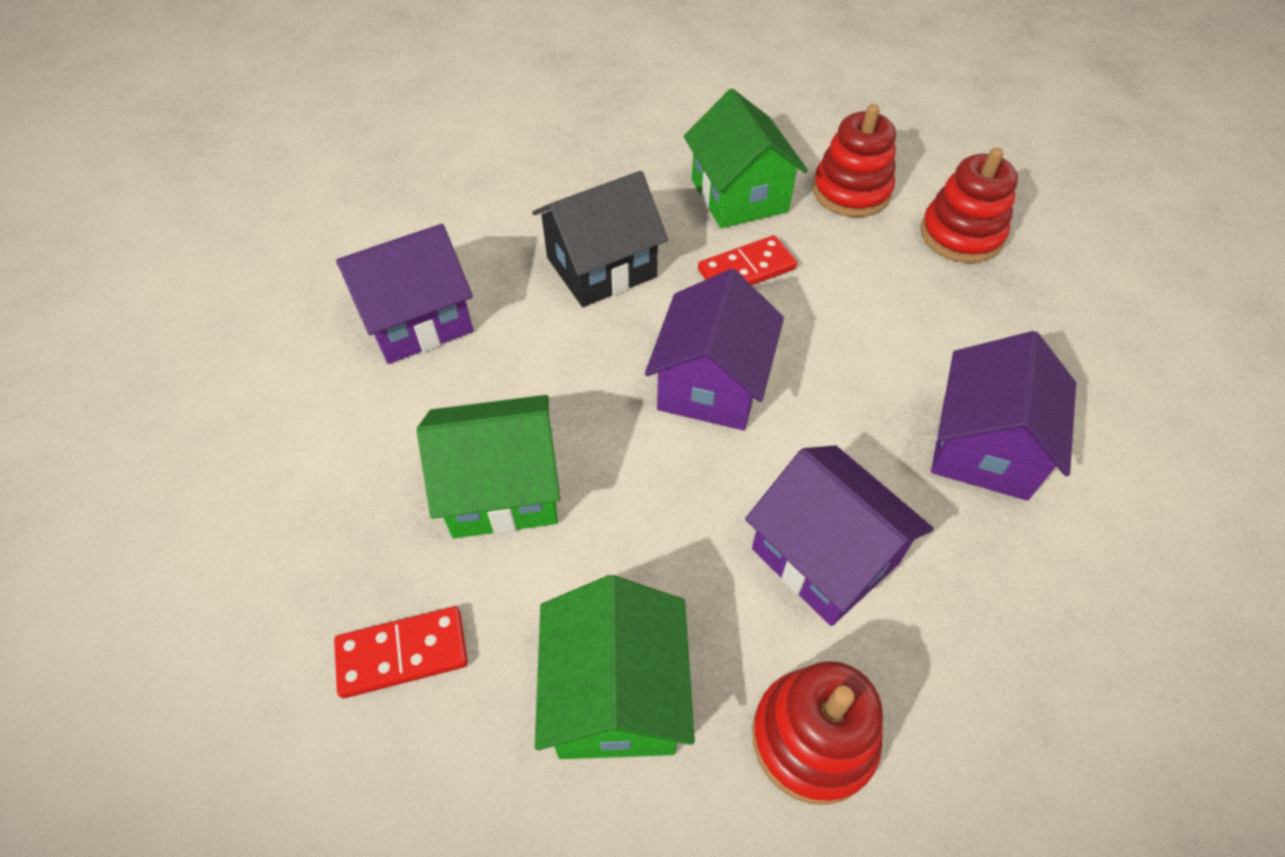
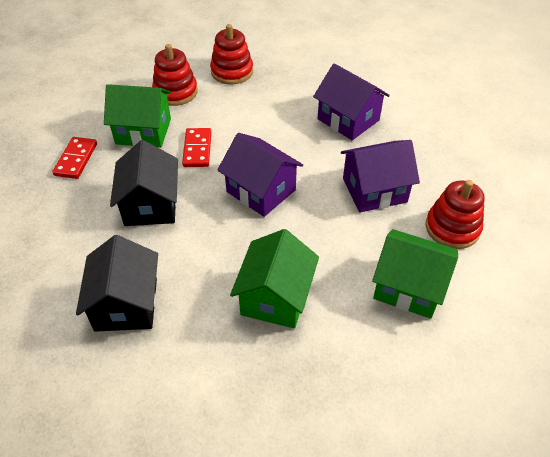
camera: 65 degrees left, 5 degrees down
(403, 654) = (352, 369): red domino -> red domino (76, 159)
(417, 320) = (126, 304): purple house -> black house

